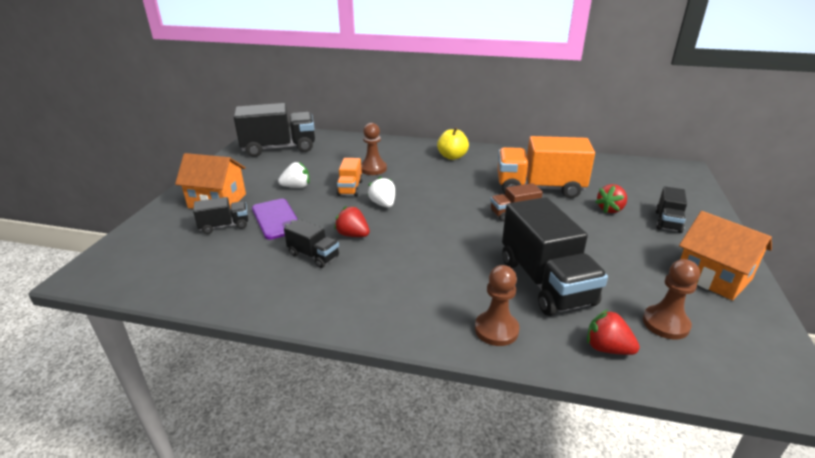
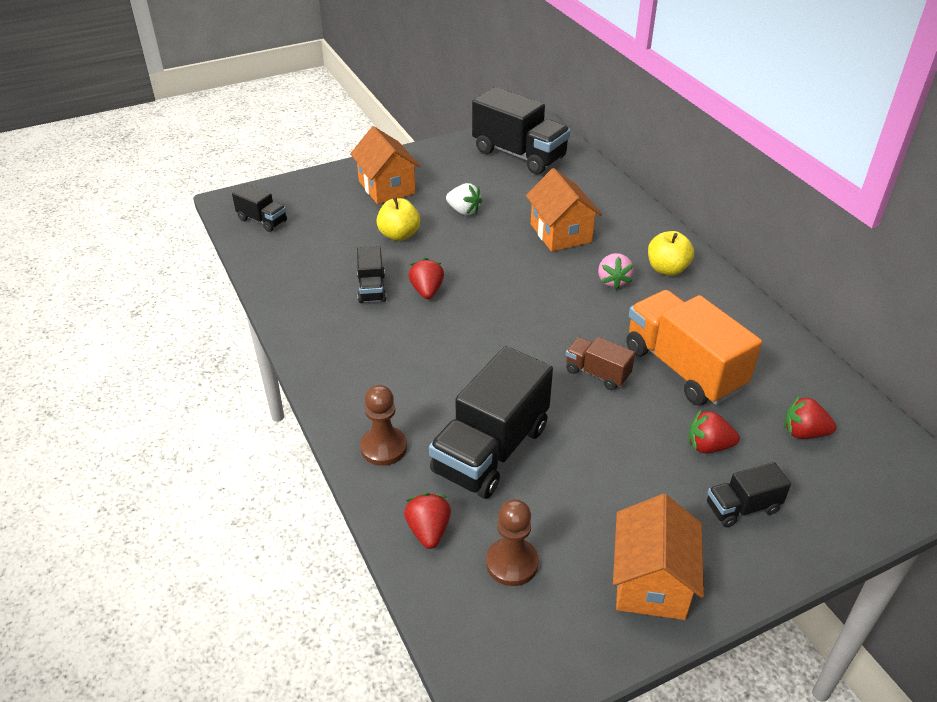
camera: 50 degrees right, 10 degrees up
(225, 226) = (357, 216): black truck -> black truck (262, 220)
(276, 219) = (399, 235): purple phone -> yellow apple
(350, 188) = (503, 242): orange truck -> none
(373, 169) = (560, 233): brown pawn -> orange house
(383, 204) = (500, 278): white strawberry -> none
(440, 174) = (613, 281): none -> pink strawberry
(622, 182) = (803, 433): none -> red strawberry

